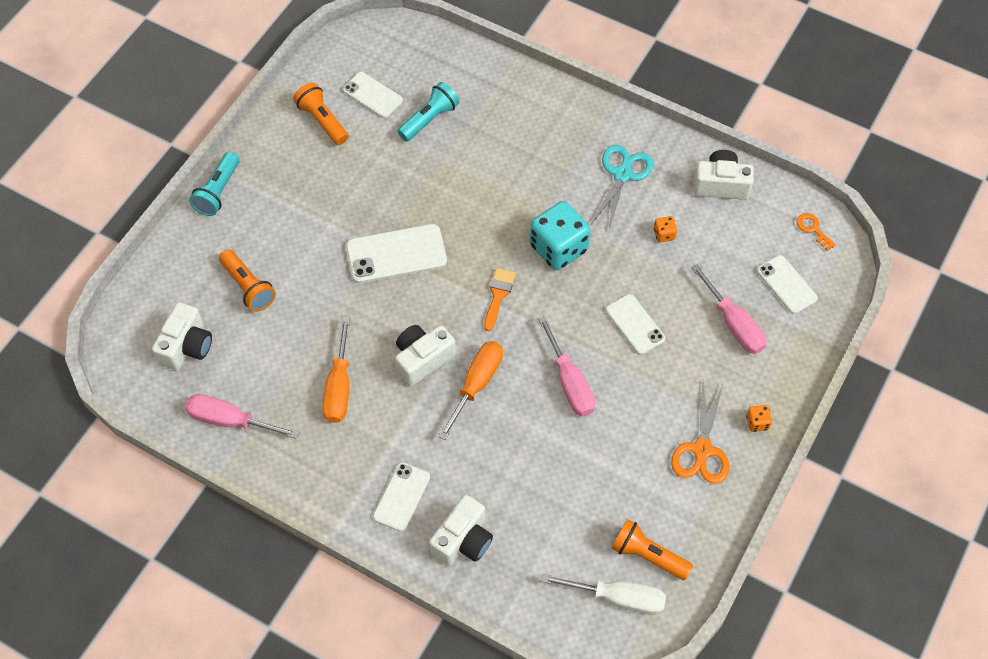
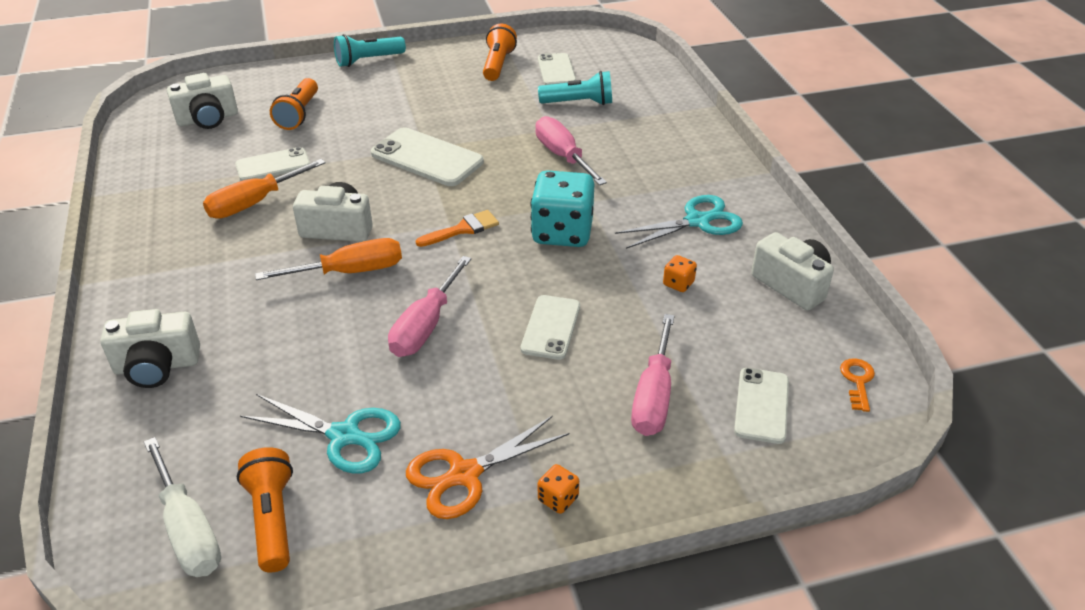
camera: 45 degrees right, 20 degrees down
(230, 420) = (157, 172): pink screwdriver -> pink screwdriver (563, 156)
(401, 497) = (171, 300): white phone -> white phone (273, 165)
(619, 484) = (344, 436): none -> turquoise scissors

